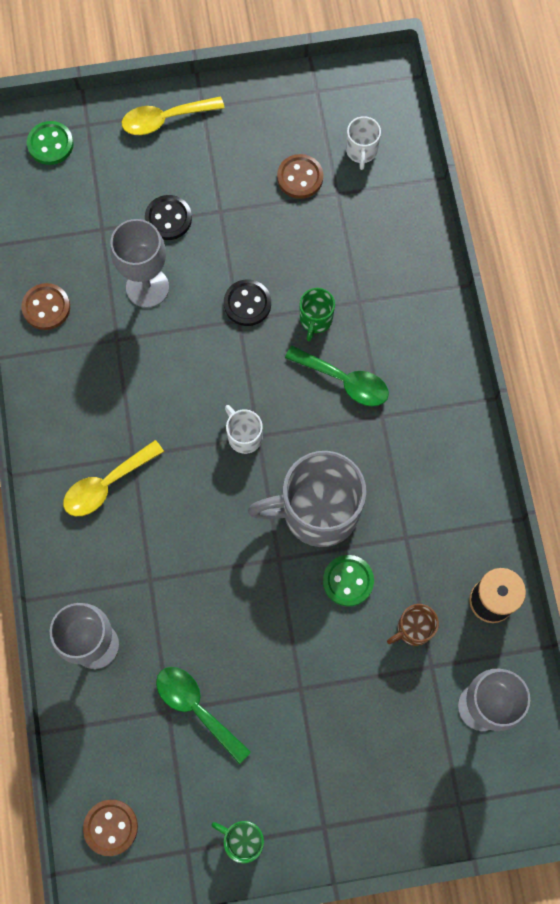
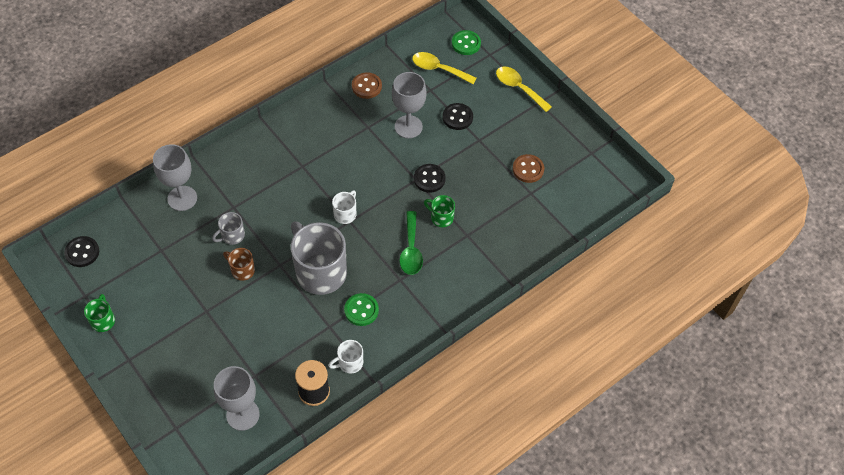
camera: 60 degrees right, 15 degrees down
(107, 484) = (278, 161): yellow spoon -> yellow spoon (439, 69)
(111, 827) = (82, 252): brown button -> black button
(197, 602) = (232, 236): none -> grey mug
(197, 708) = (169, 263): green spoon -> none
(315, 320) = (441, 218): green mug -> green mug turned 45 degrees clockwise
(348, 581) = (285, 307): green button -> green button (361, 310)
(361, 151) = (567, 193): white mug -> white mug (349, 363)
(413, 629) = (273, 355): brown mug -> brown mug (242, 270)

